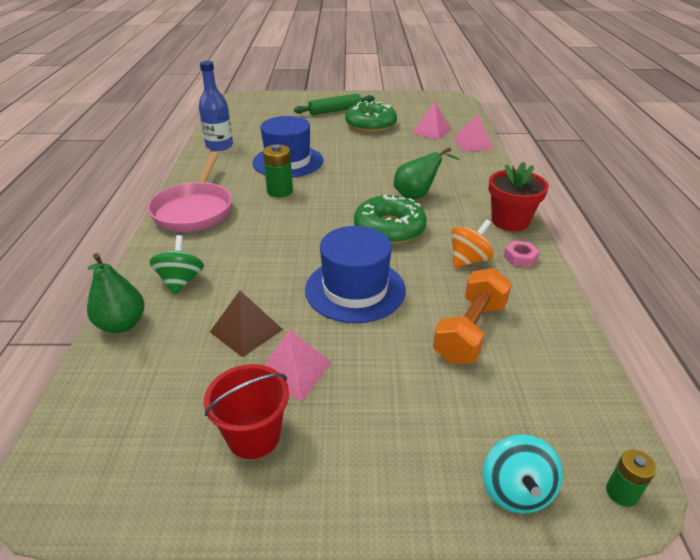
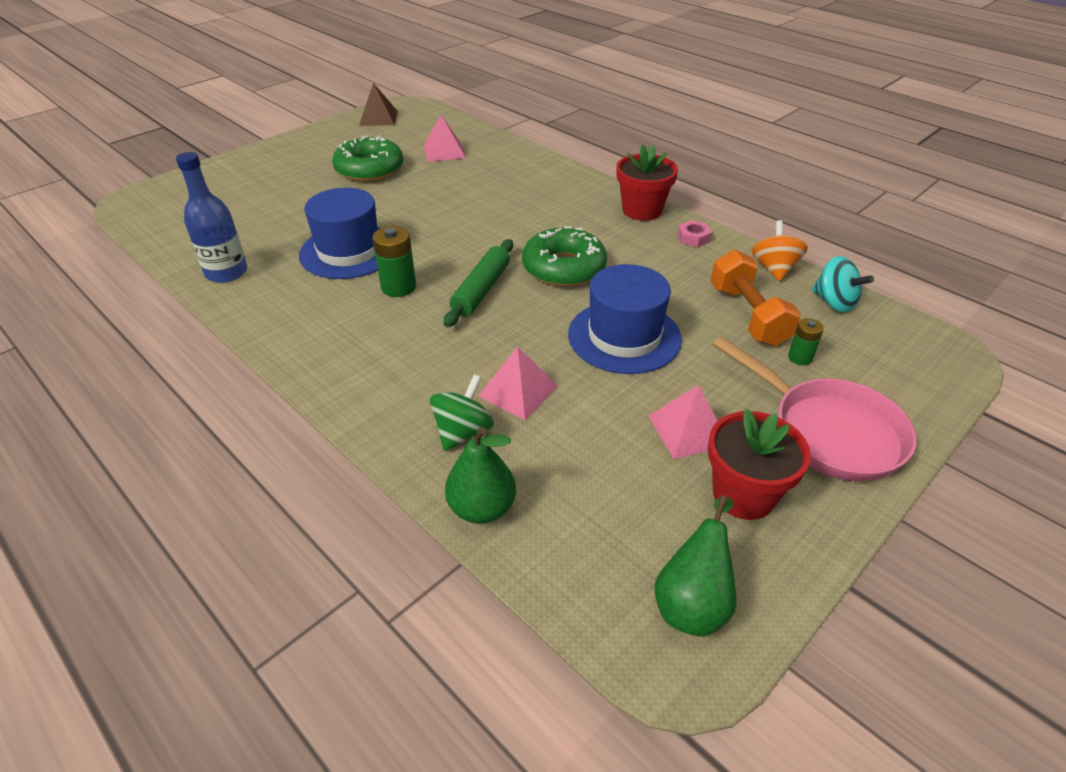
camera: 45 degrees left, 5 degrees up
(181, 281) = (463, 432): green spinning top -> green spinning top turned 75 degrees clockwise
(195, 210) = (339, 357): pink pan -> pink pan (828, 431)
(246, 330) = (601, 429): brown pyramid -> brown pyramid (378, 118)
(254, 436) = (743, 494): red bucket -> red flower pot
(335, 111) = (299, 168): green rolling pin -> green rolling pin (481, 290)
(417, 195) = (536, 224): green pear -> green pear (693, 602)
(468, 260) = (664, 260): orange spinning top -> orange spinning top (774, 269)
(473, 143) = (502, 149): pink pyramid -> pink pyramid (518, 391)
(516, 490) = (917, 397): turquoise spinning top -> turquoise spinning top (834, 302)
(621, 492) = (954, 357): green battery -> green battery (800, 357)

